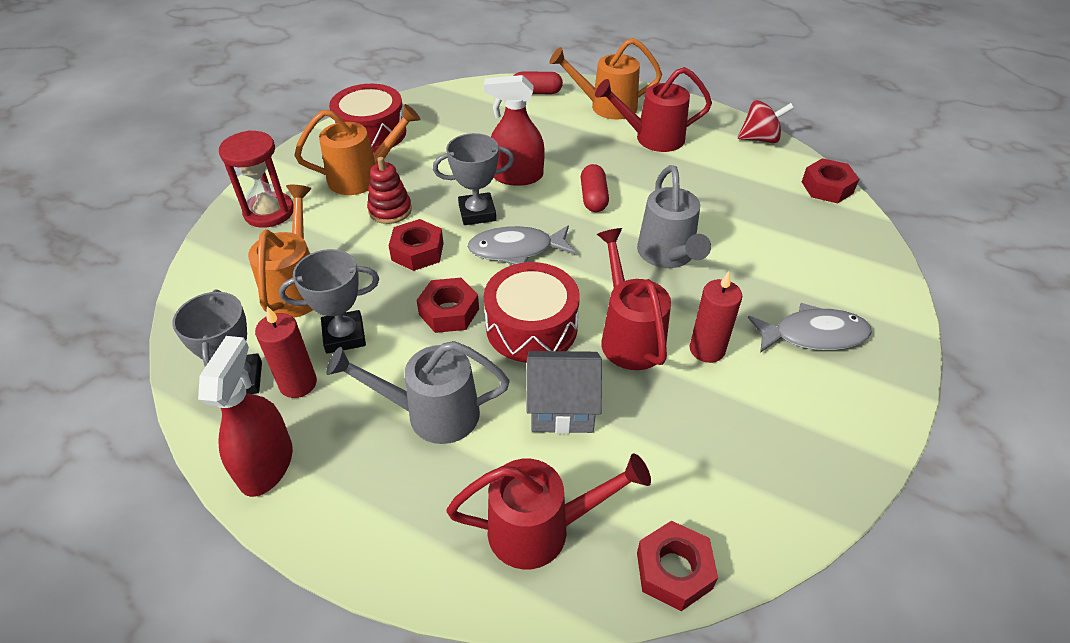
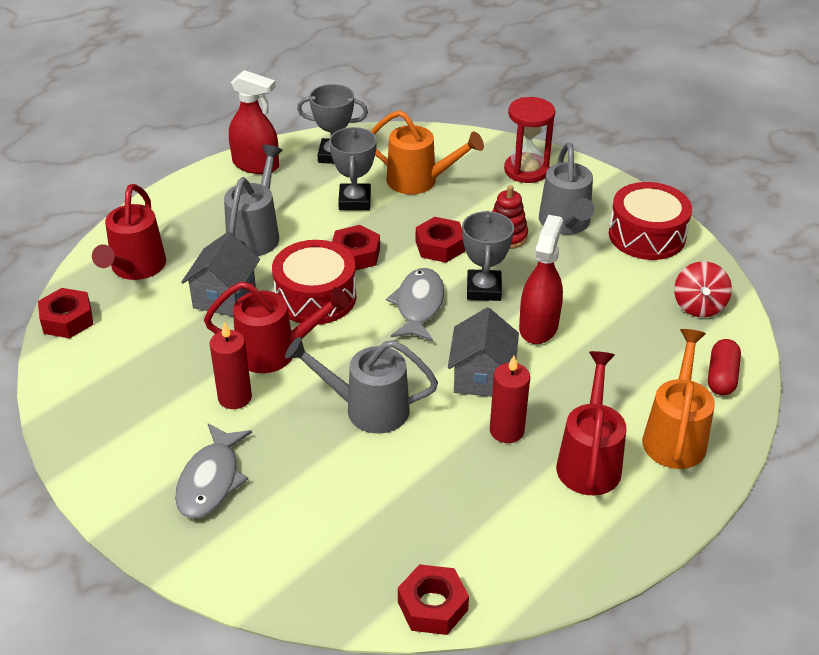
camera: 105 degrees right, 5 degrees down
(298, 383) = (317, 179): red candle -> red candle (506, 431)
(363, 177) = (565, 224): orange watering can -> grey watering can
(593, 198) = (482, 377): red capsule -> grey house
(760, 139) = (563, 578): red spinning top -> red spinning top (698, 306)

